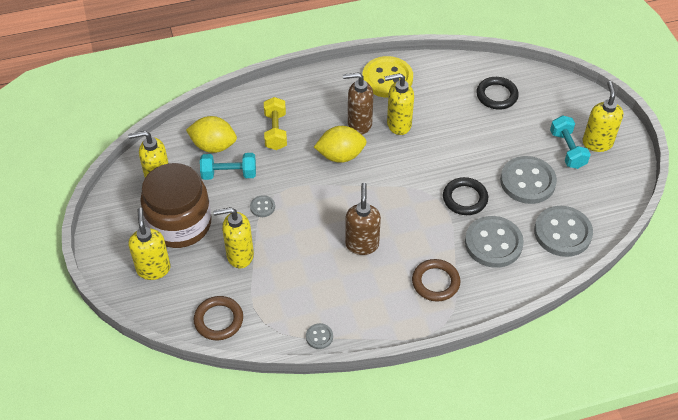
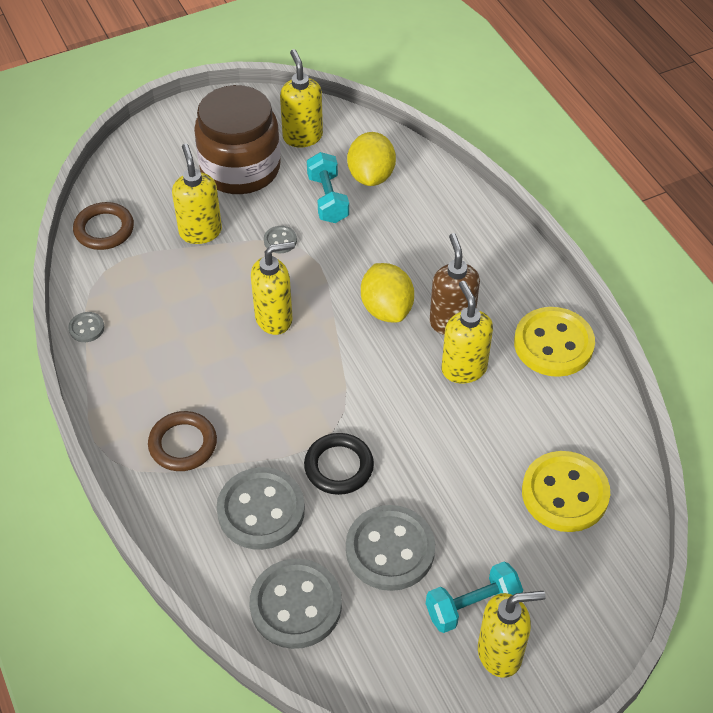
camera: 80 degrees right, 0 degrees up
(153, 269) = (171, 159): yellow soap dispenser -> yellow soap dispenser (274, 318)
(275, 131) = (413, 232): yellow dumbbell -> none
(362, 244) = (236, 353): brown soap dispenser -> none
(496, 95) = (565, 493): black ring -> yellow button

